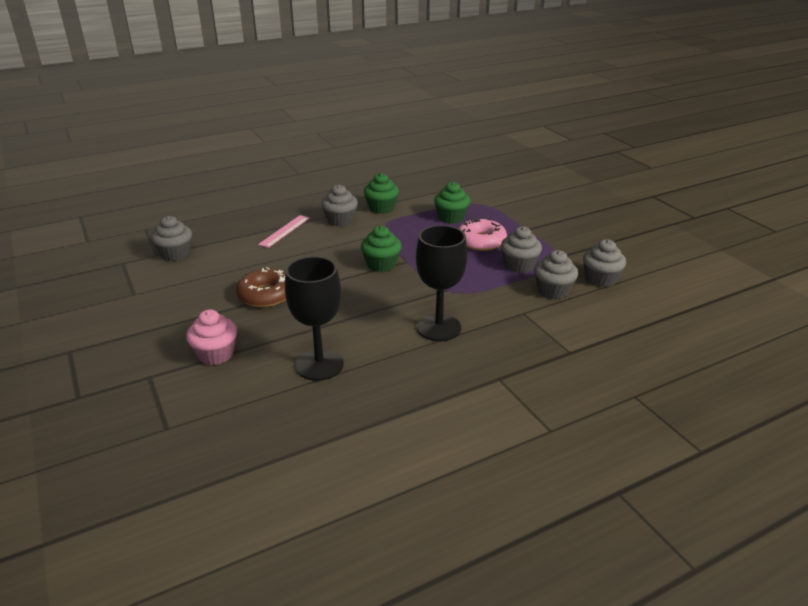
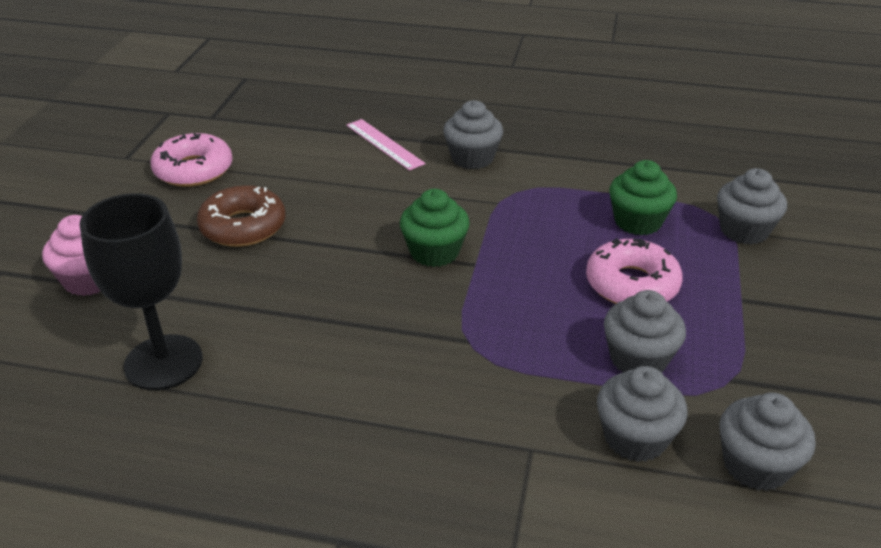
camera: 40 degrees right, 5 degrees up
(175, 254) = (230, 124): grey cupcake -> grey cupcake (744, 230)
(191, 283) = (194, 170): none -> pink donut
(285, 231) = (384, 144): pink ruler -> pink ruler turned 75 degrees clockwise
(381, 208) = (553, 162): green cupcake -> none
(439, 327) = (374, 397): black goblet -> none

